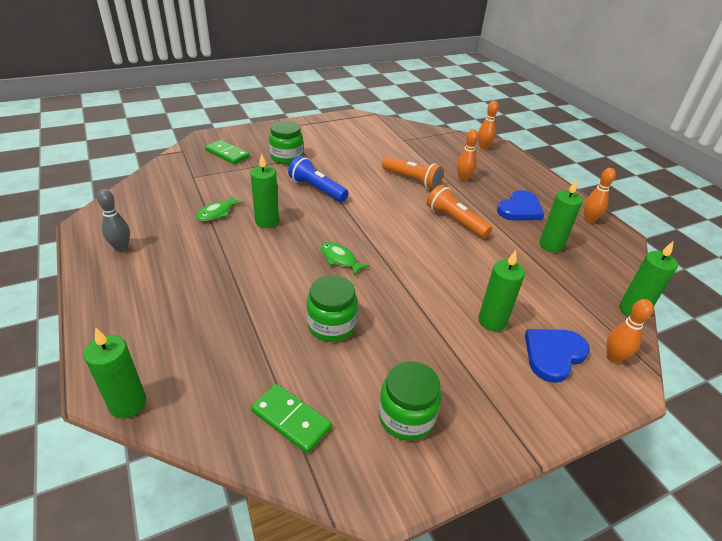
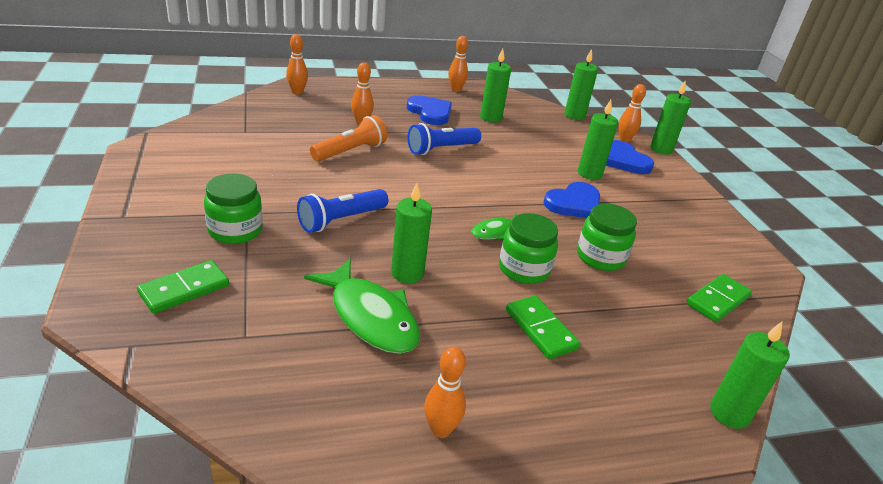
camera: 80 degrees left, 5 degrees down
(121, 248) = (440, 429): grey bowling pin -> orange bowling pin
(217, 212) = (370, 317): green fish -> green fish, size x1.84
(219, 287) = (541, 329): none -> green domino
(406, 417) = (699, 240): green jar -> green jar (524, 269)
(418, 308) = (574, 204): none -> blue heart
(455, 221) = (441, 149): orange flashlight -> blue flashlight
(626, 398) = (661, 149): none -> green candle

